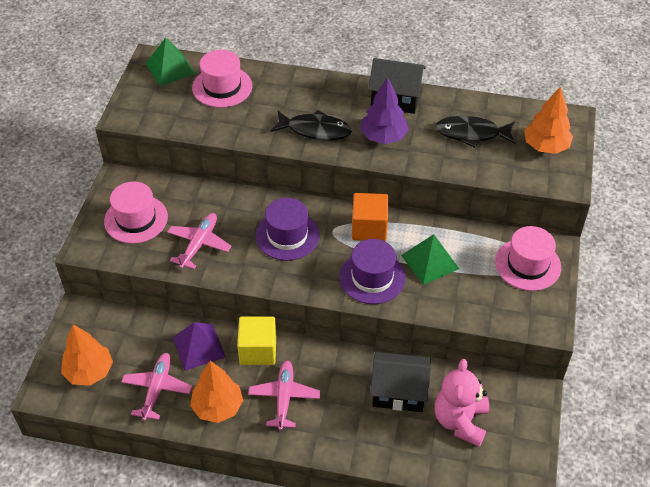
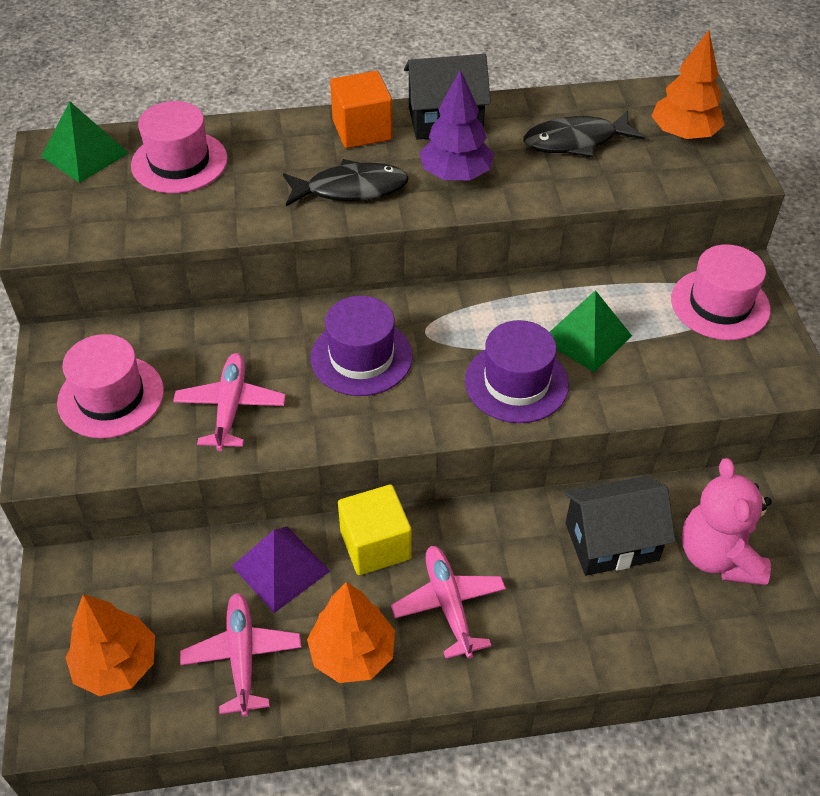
camera: 20 degrees left, 0 degrees up
(369, 228) = (476, 314): orange cube -> orange cube (362, 130)

